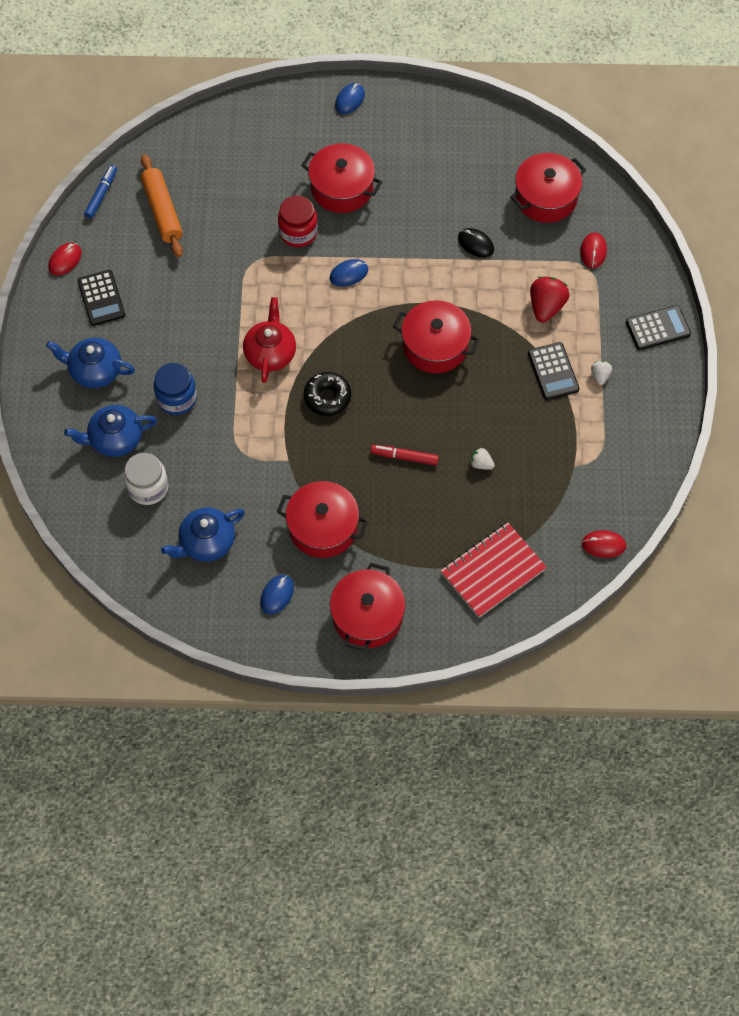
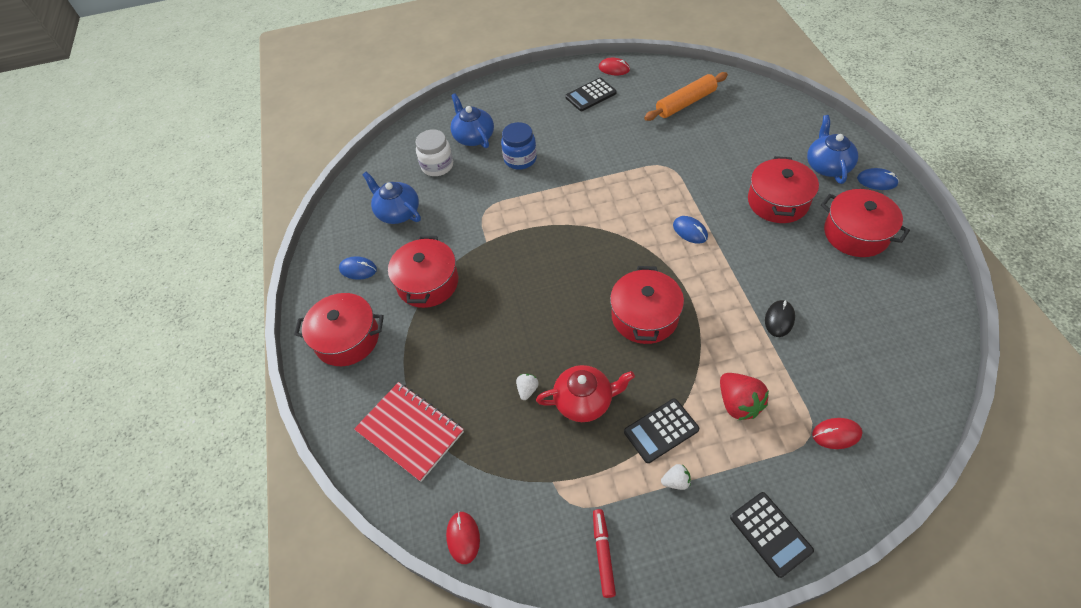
camera: 80 degrees right, 10 degrees down
(95, 371) = (527, 110): blue teapot -> blue teapot (827, 166)
(101, 194) = (681, 69): blue marker -> none
(270, 353) = (585, 202): red teapot -> red teapot (584, 401)
(298, 232) = (713, 186): red jar -> none
(327, 397) = (556, 251): black donut -> none
(404, 457) = (515, 324): red marker -> red marker (603, 554)
(546, 197) = (877, 368): red pot -> red pot (856, 233)
(546, 307) = (738, 403): red strawberry -> red strawberry turned 60 degrees clockwise

